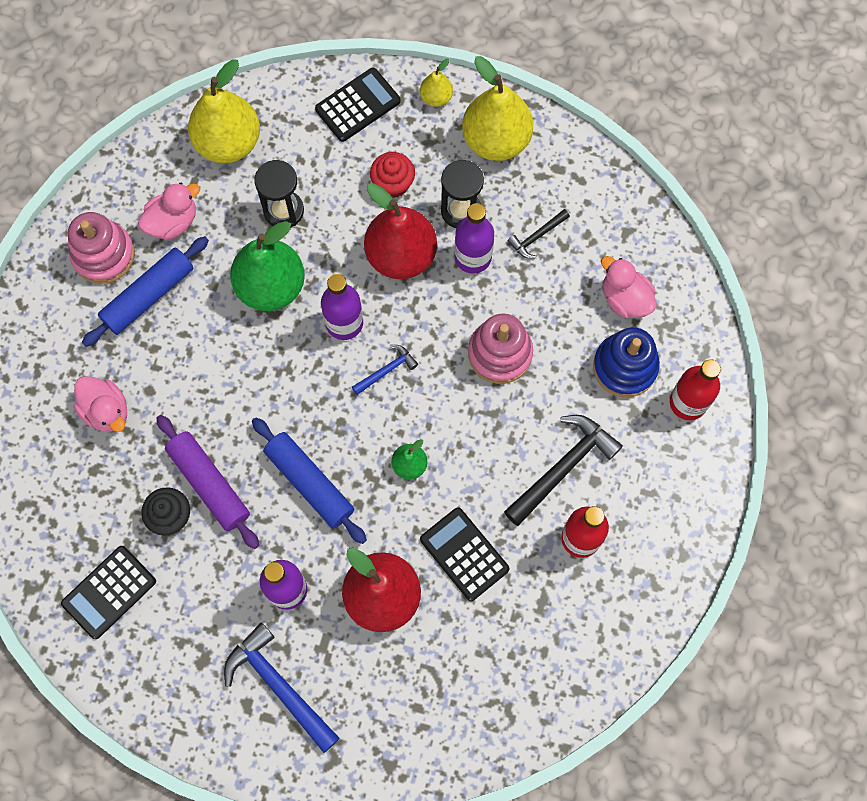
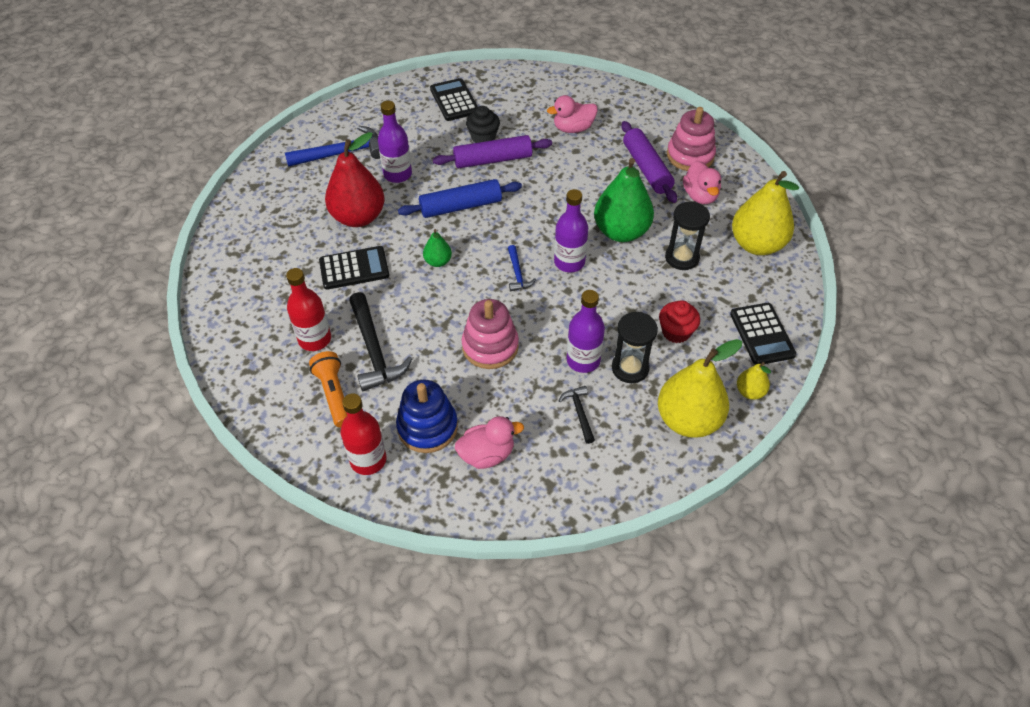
camera: 115 degrees right, 20 degrees down
(148, 296) = (646, 168): blue rolling pin -> purple rolling pin
(401, 255) = (608, 315): red pear -> none
(636, 477) = (334, 394): none -> orange flashlight

